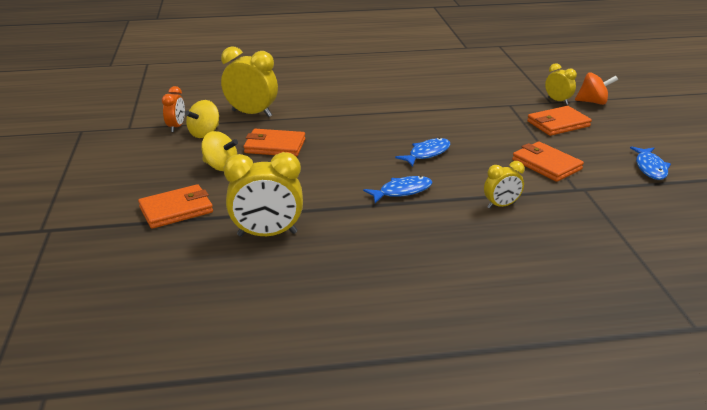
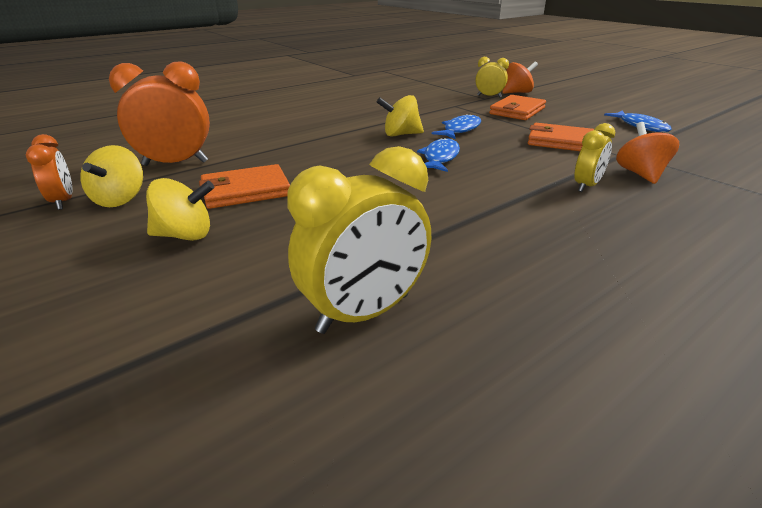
camera: 30 degrees left, 0 degrees up
(176, 210) = (157, 327): orange wallet -> none
(252, 114) = (175, 163): yellow clock -> orange clock
(402, 191) = (468, 200): blue fish -> blue fish (460, 130)
(424, 125) = (400, 134): none -> yellow spinning top
(562, 209) = (640, 174): none -> orange spinning top

